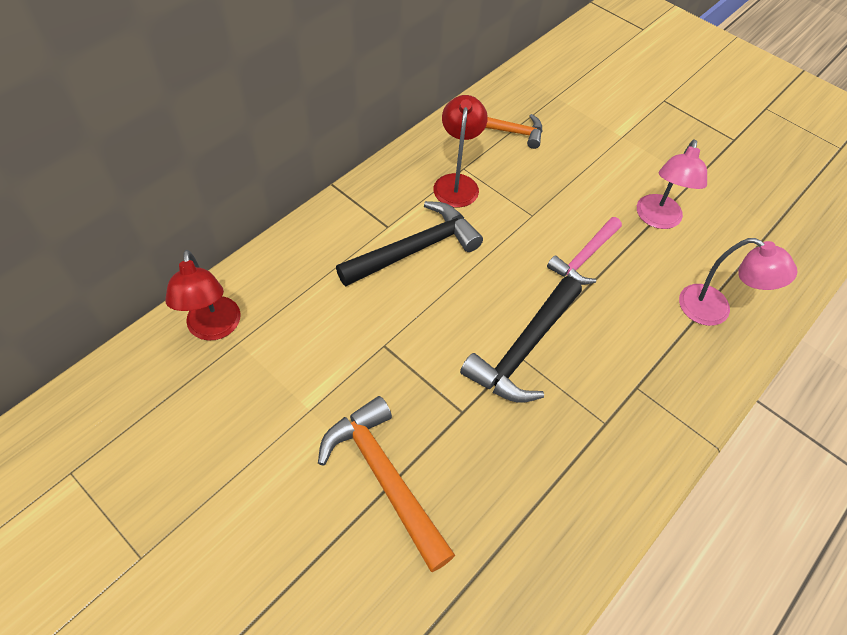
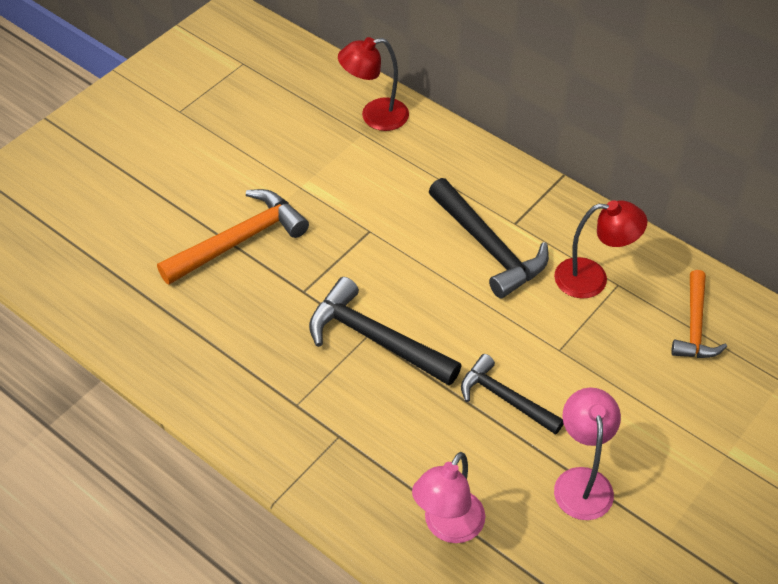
camera: 90 degrees right, 5 degrees down
(584, 257) = (505, 398): pink hammer -> black hammer
(657, 219) = (582, 481): pink lamp -> pink lamp turned 75 degrees clockwise

